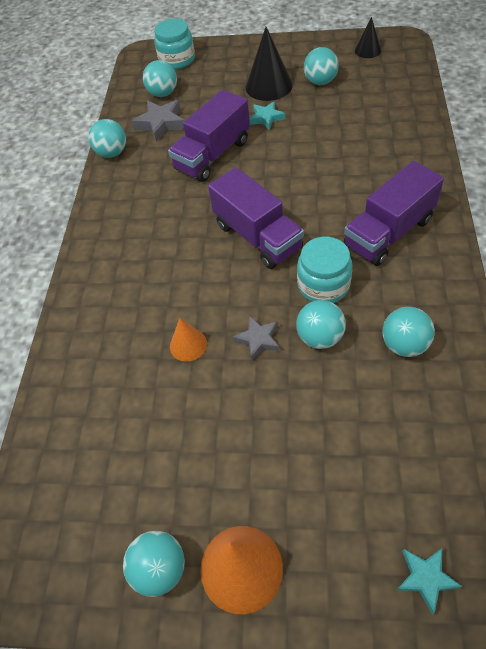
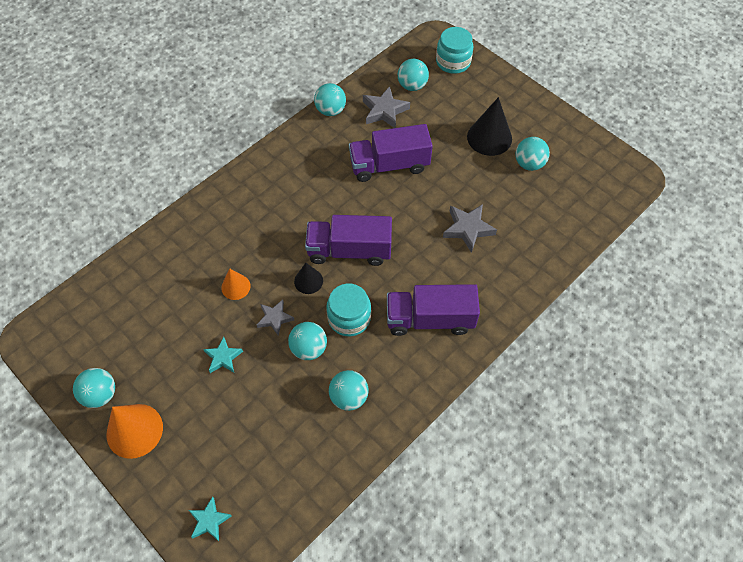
camera: 35 degrees right, 5 degrees up
(257, 236) = (349, 250): purple truck -> purple truck turned 90 degrees clockwise
(266, 118) = (456, 164): turquoise star -> turquoise star (223, 357)
(333, 152) = (468, 229): none -> grey star
(368, 50) = (597, 164): black cone -> black cone (308, 281)

